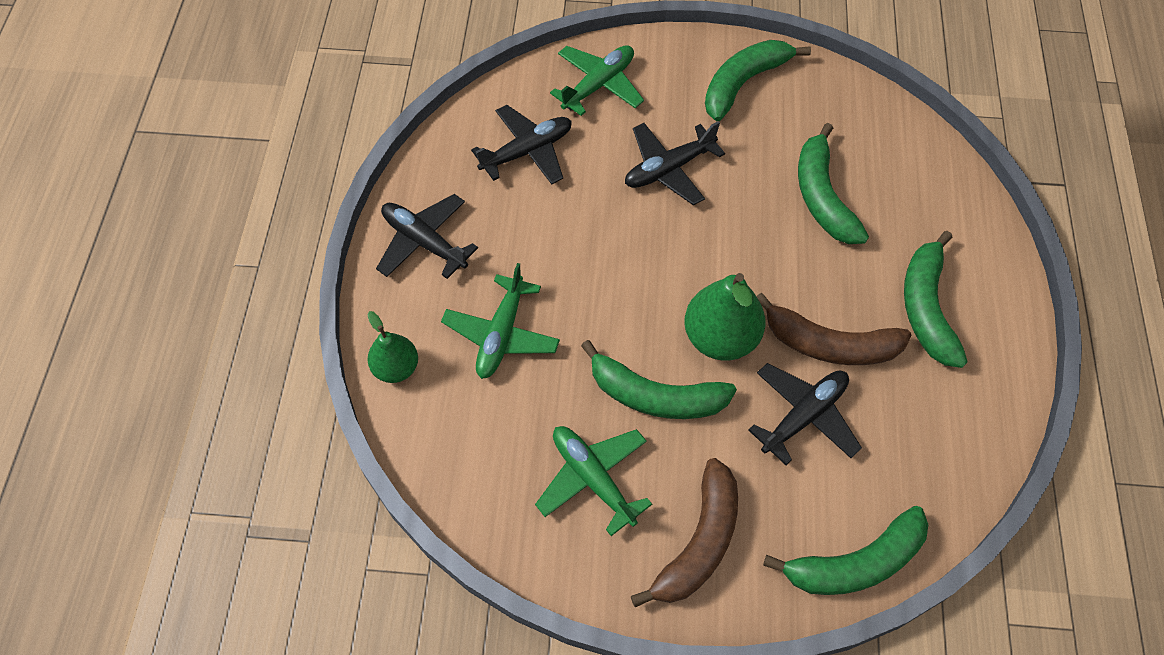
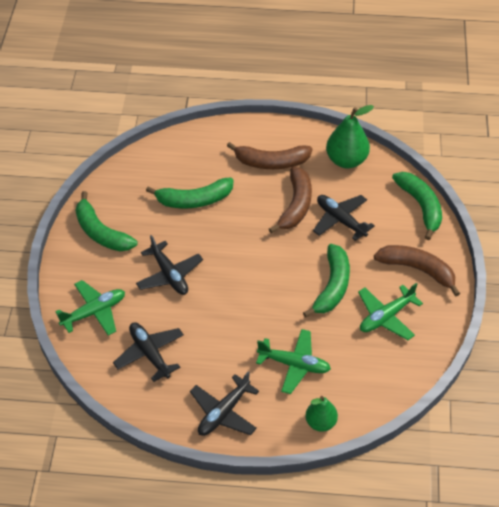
camera: 90 degrees left, 10 degrees down
(598, 85) = (94, 312): green plane -> green plane turned 105 degrees clockwise
(720, 337) = (293, 254): green pear -> green pear (346, 160)
(926, 308) = (271, 162): green banana -> brown banana

